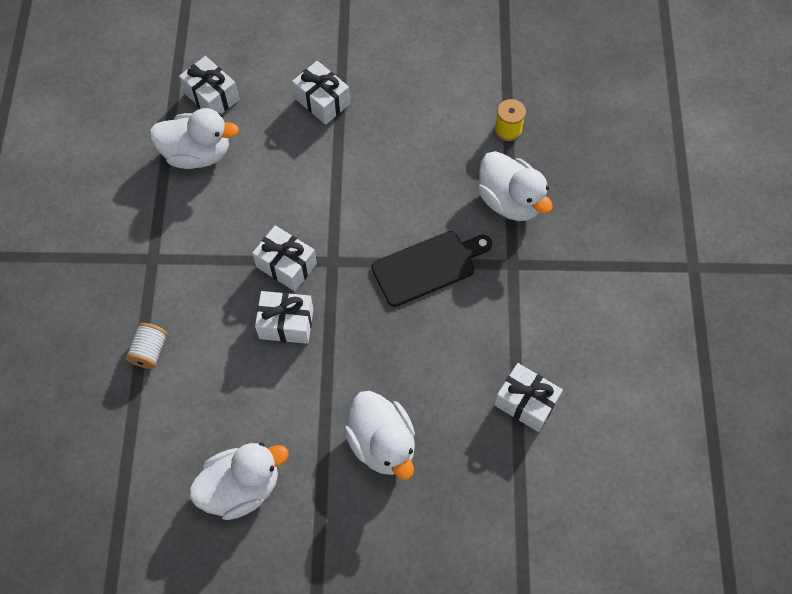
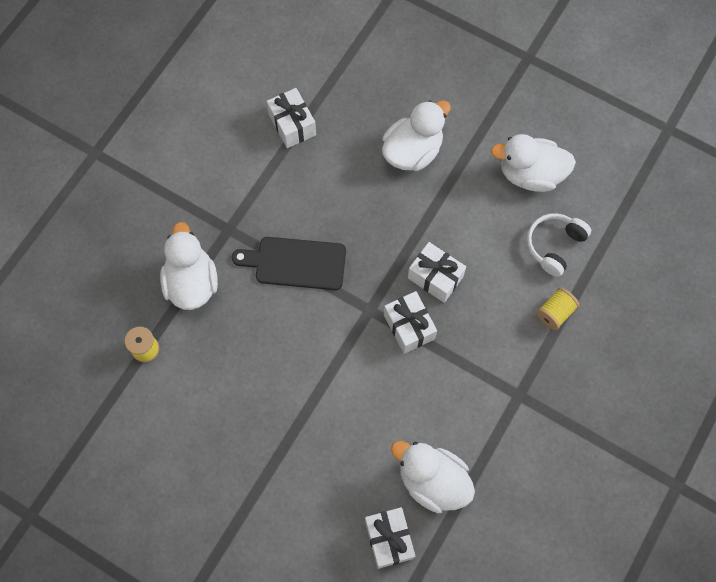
camera: 150 degrees left, 5 degrees up
(150, 351) = (555, 313): white spool -> yellow spool
(180, 420) = (554, 245): none -> white headphones
(322, 101) = (289, 473): white gift -> none
(382, 443) = (412, 151): white duck -> white duck turned 45 degrees clockwise

